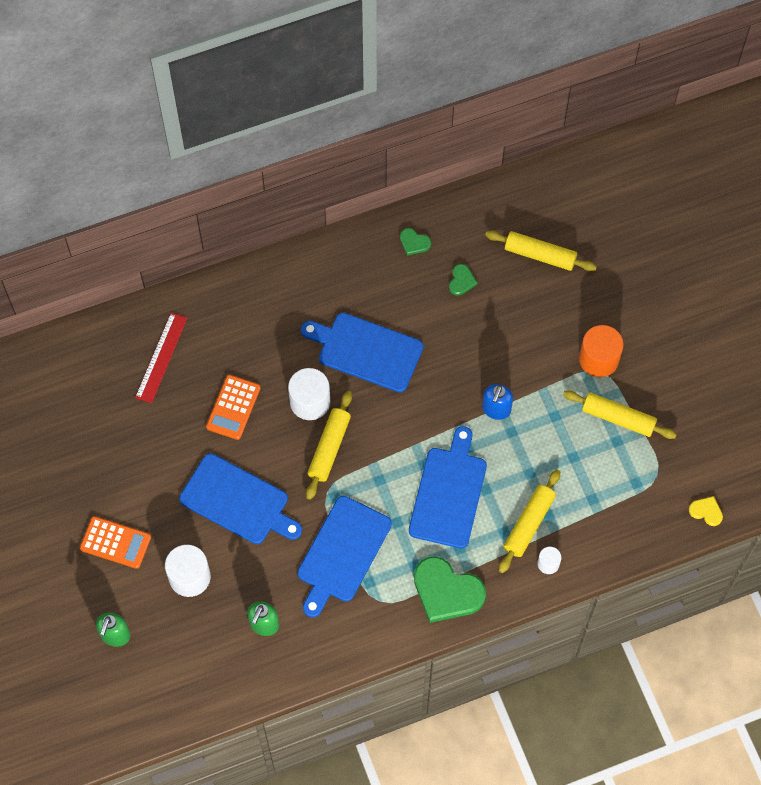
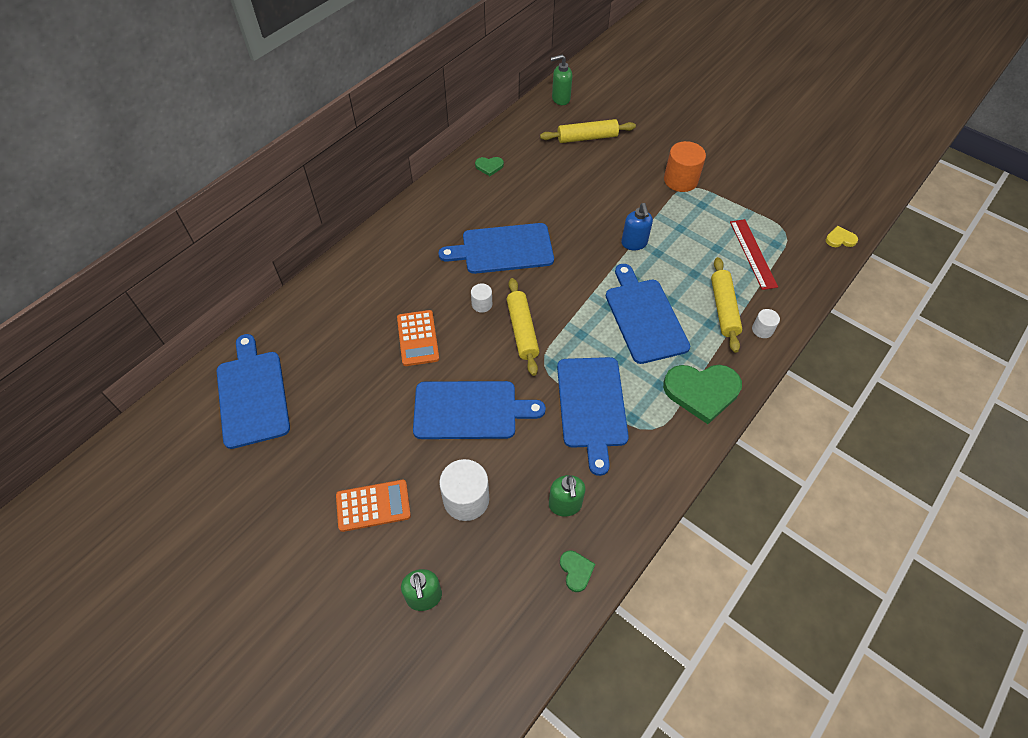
camera: 30 degrees left, 10 degrees down
(68, 390) = (252, 395): none -> blue cutting board
(161, 357) = (328, 329): red ruler -> red ruler (753, 253)
(310, 402) = (482, 304): white cylinder -> white cylinder, size x0.53
(461, 281) = (543, 175): green heart -> green heart (576, 571)
(547, 187) = (560, 99): none -> green soap dispenser
(618, 418) = (726, 209): yellow rolling pin -> none

